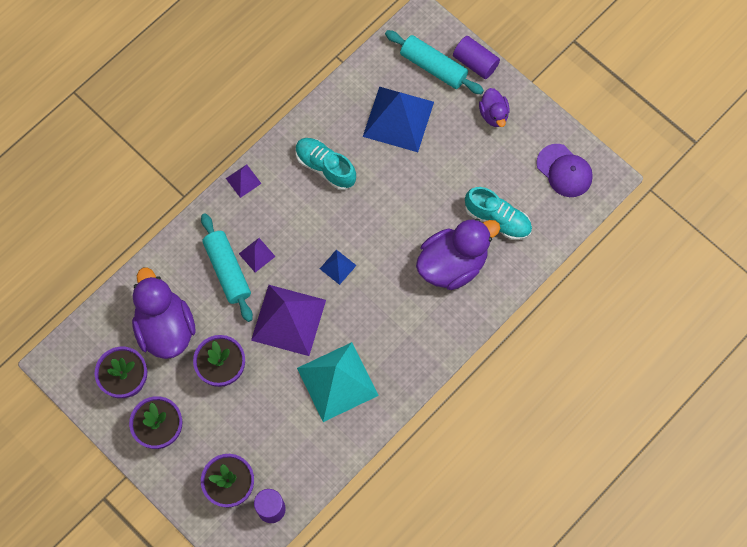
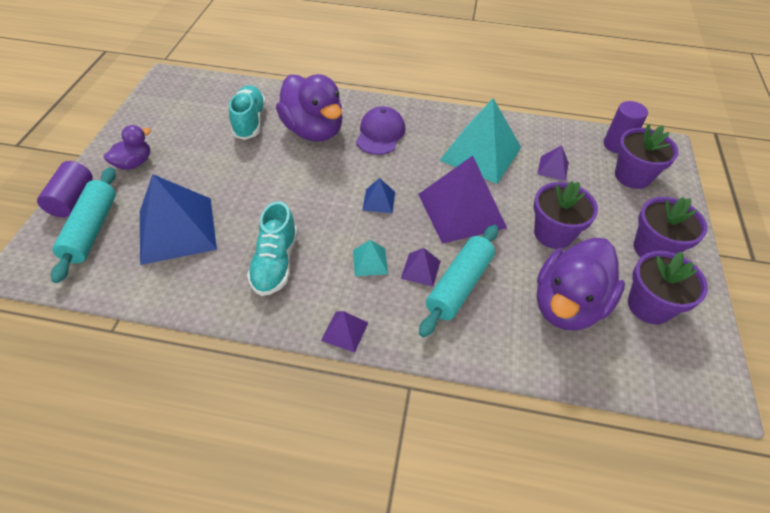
camera: 125 degrees left, 20 degrees down
(283, 427) = (553, 168): none -> purple pyramid
(285, 226) = (370, 261): none -> turquoise pyramid
(452, 264) = (313, 131): purple duck -> purple duck turned 150 degrees counterclockwise
(564, 171) = (174, 102): purple cap -> purple cap (380, 134)

